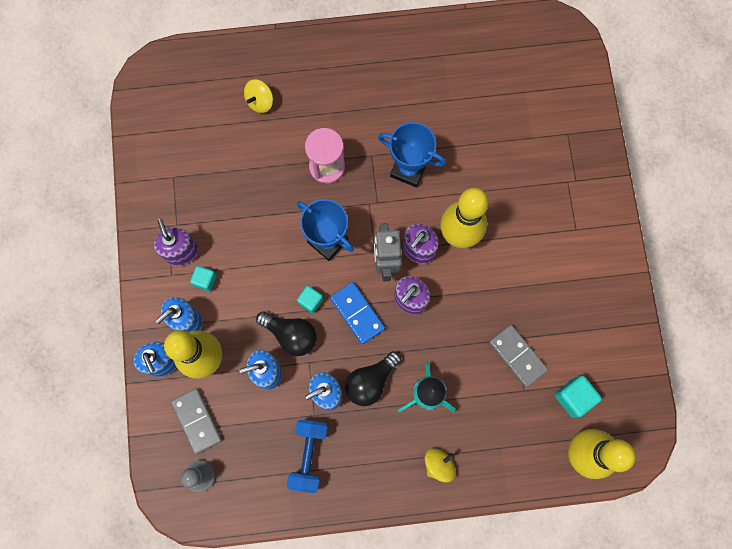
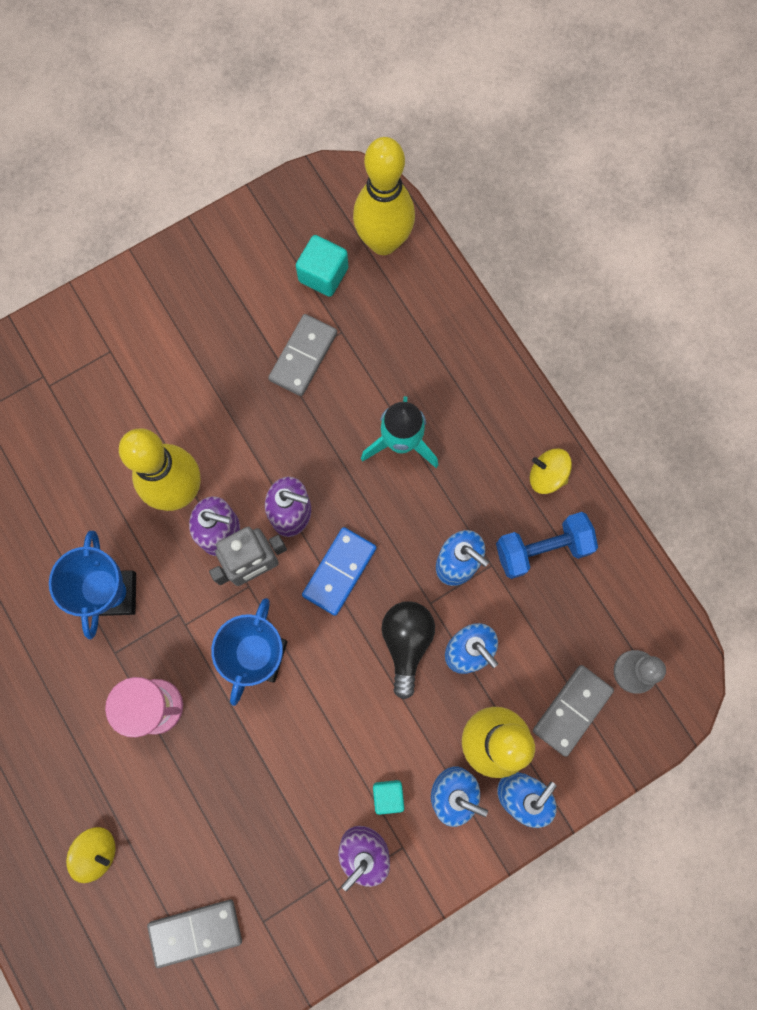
camera: 115 degrees left, 0 degrees up
(188, 138) = (195, 931): none -> grey domino
(310, 301) = (351, 639): turquoise cube -> none
(371, 381) = (417, 515): black light bulb -> none
(438, 464) = (476, 392): yellow spinning top -> yellow spinning top (547, 475)

